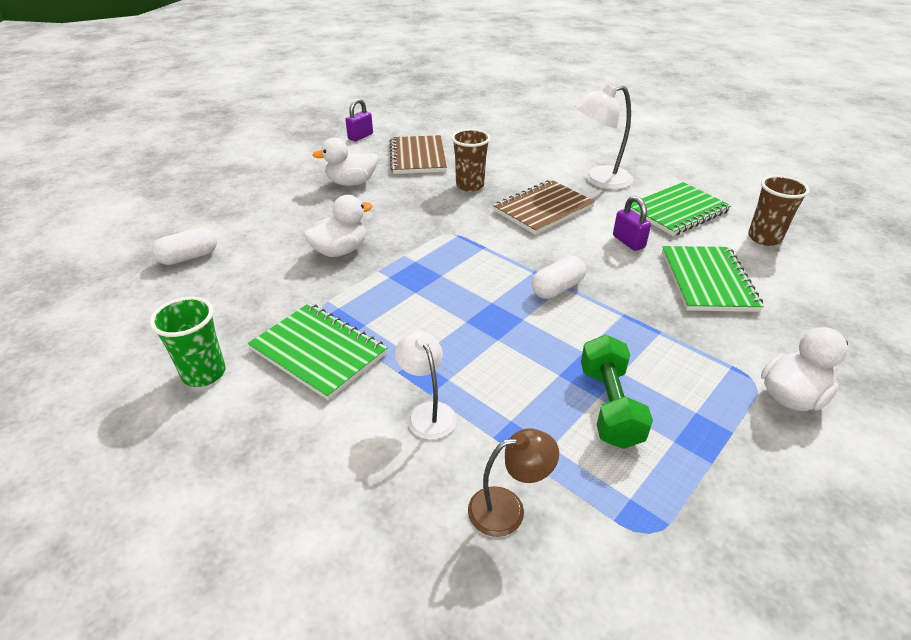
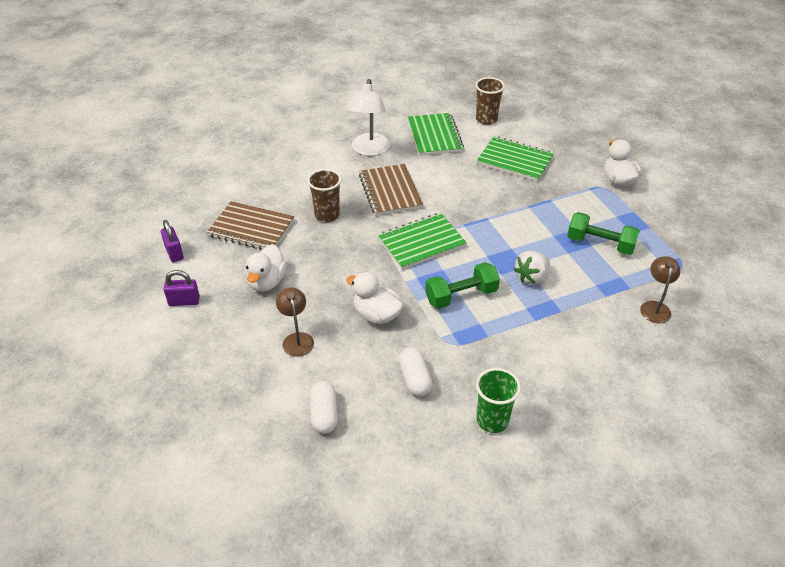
camera: 65 degrees left, 5 degrees up
(283, 217) = (297, 339): none -> brown lamp
(318, 352) = (497, 354): green notebook -> green notebook (421, 243)
(340, 251) = (376, 315): white duck -> white duck turned 45 degrees counterclockwise
(405, 299) = (461, 296): none -> green dumbbell
(427, 412) = (576, 317): white lamp -> none
(479, 349) = (531, 277): none -> white strawberry
(557, 288) = (489, 222): white capsule -> white capsule (415, 379)
(628, 242) = (456, 172): purple padlock -> purple padlock (184, 301)

